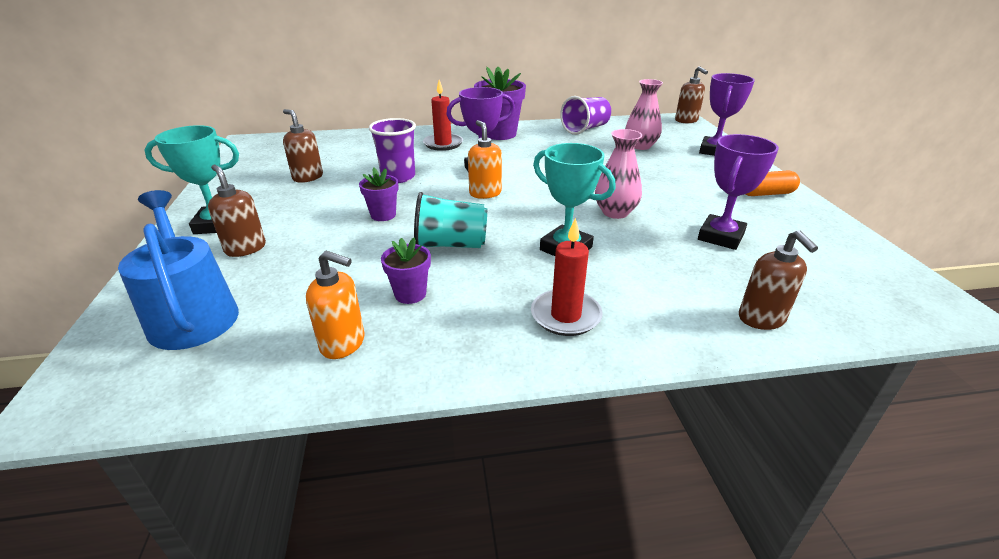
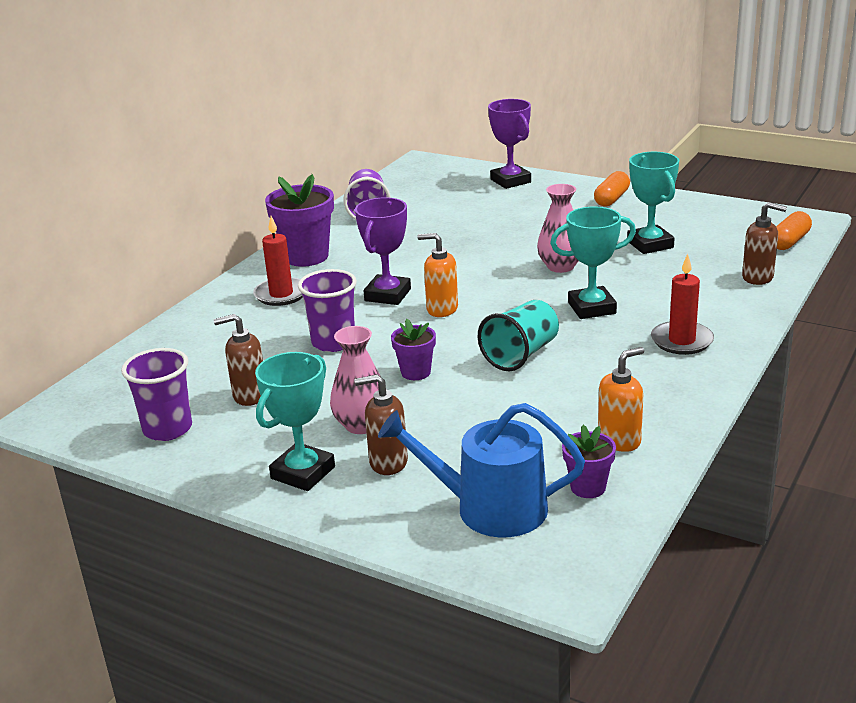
camera: 50 degrees left, 5 degrees down
(252, 171) = (167, 429): none -> purple cup
(410, 294) = (580, 394): purple flower pot -> purple flower pot (588, 487)
(640, 146) = (451, 205): pink vase -> pink vase (361, 425)
(686, 120) = (428, 162): brown soap dispenser -> none
(720, 237) = (650, 244): purple trophy -> turquoise trophy
(876, 312) = (789, 241): none -> orange capsule

